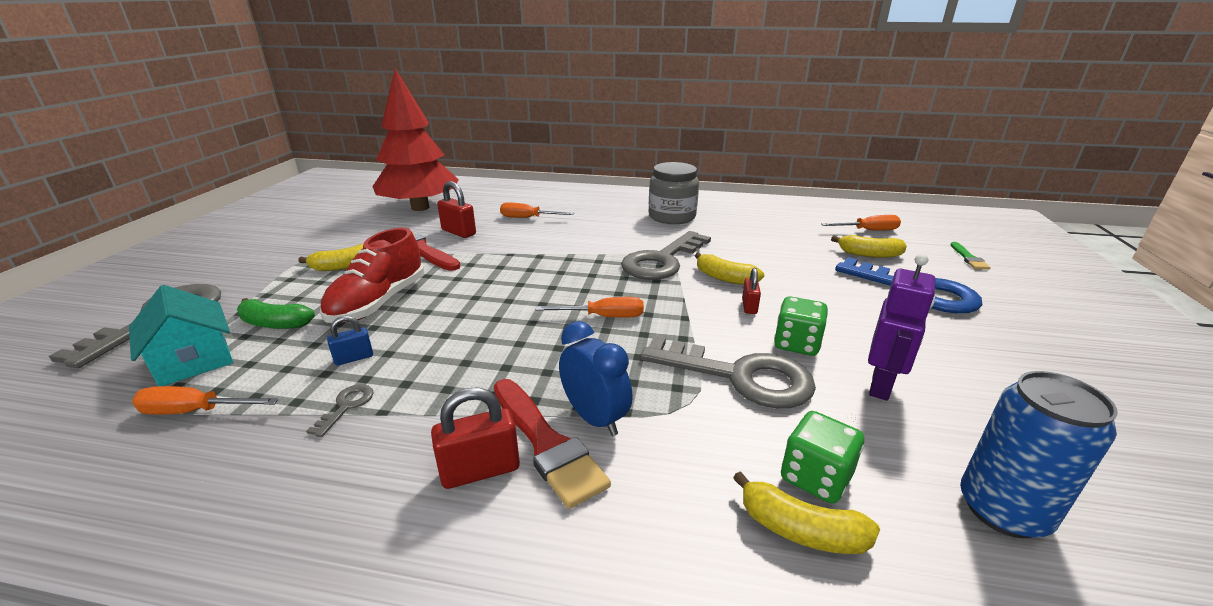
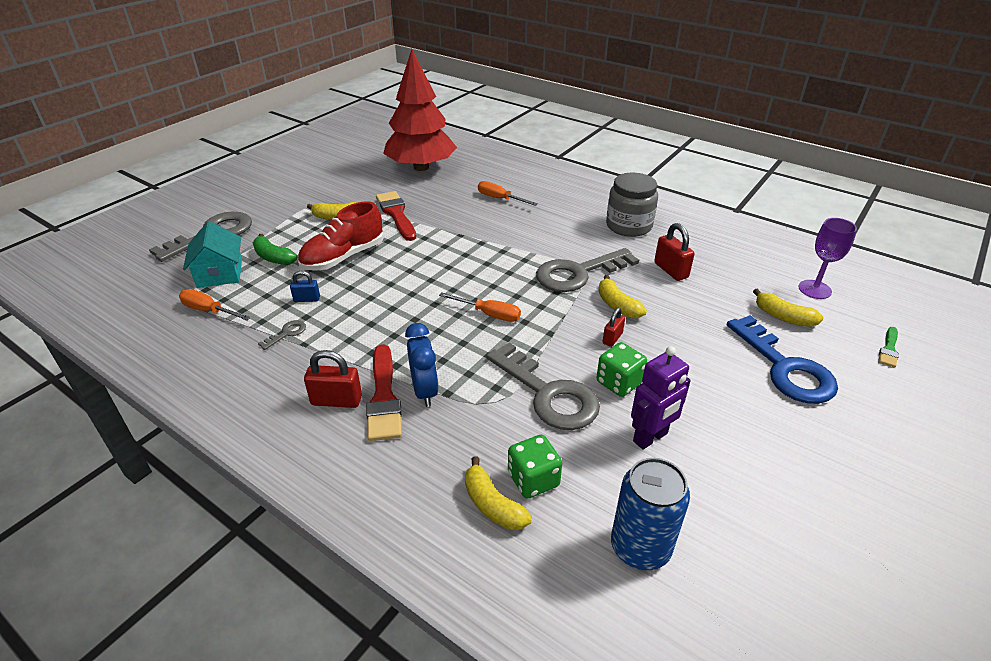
camera: 25 degrees right, 10 degrees up
(458, 232) = (435, 202): red padlock -> red padlock (671, 270)
(868, 230) = (814, 289): orange screwdriver -> purple goblet

